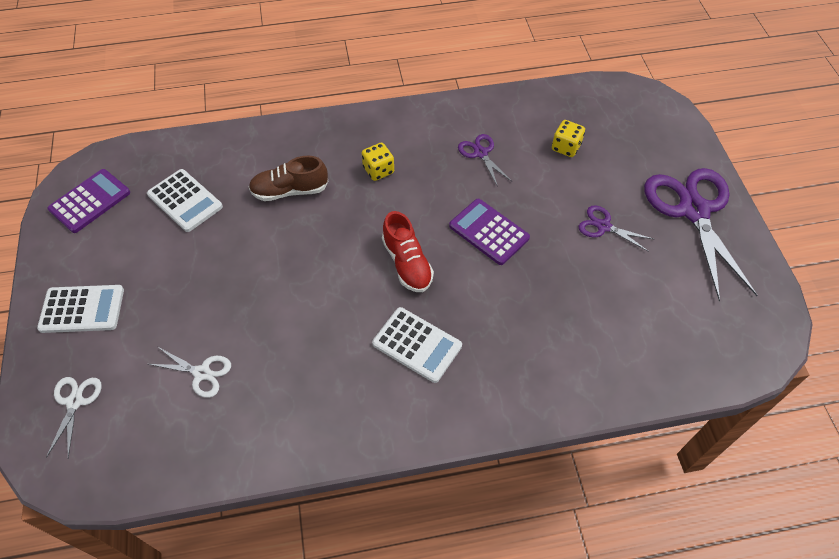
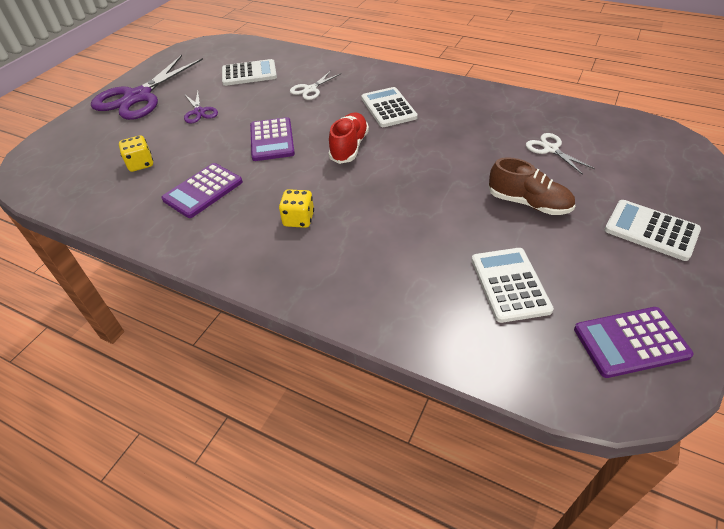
camera: 140 degrees left, 10 degrees down
(75, 402) = (662, 170): white scissors -> white scissors (310, 89)
(290, 191) = (394, 241): brown shoe -> brown shoe (528, 203)
(480, 153) = (203, 191): purple scissors -> purple calculator
(636, 314) = (249, 73): none -> white calculator

